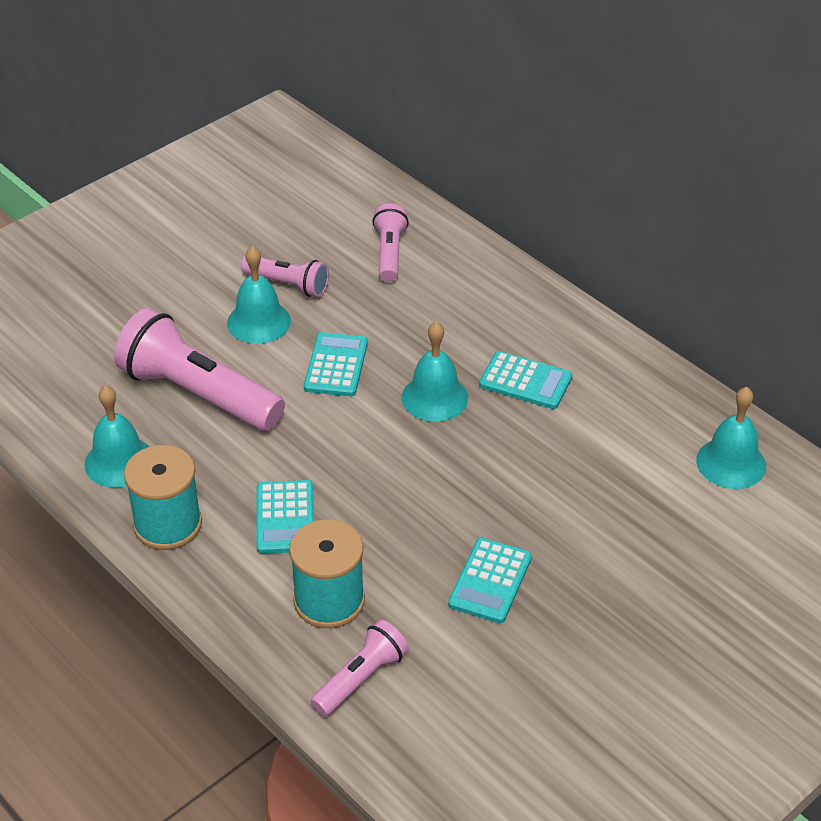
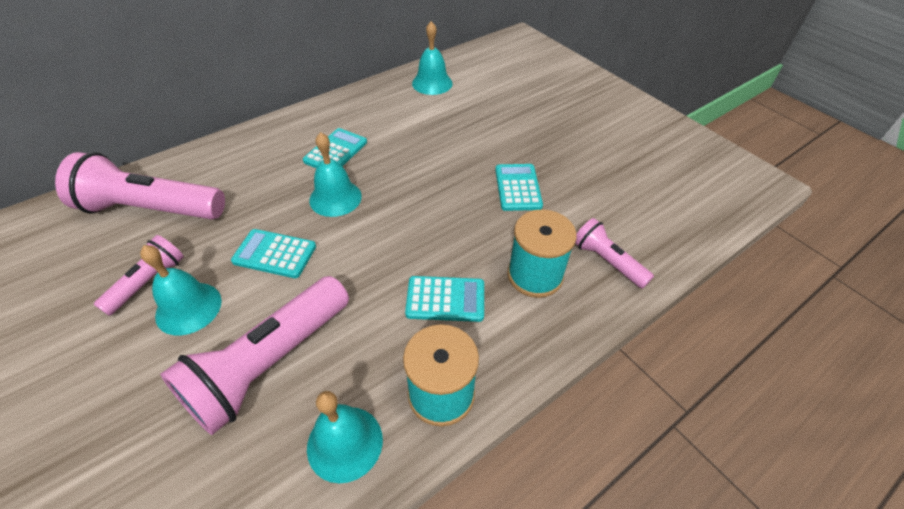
camera: 85 degrees left, 5 degrees up
(389, 253) = (150, 209): pink flashlight -> pink flashlight, size x1.86
(490, 581) = (518, 188): turquoise calculator -> turquoise calculator turned 120 degrees counterclockwise

